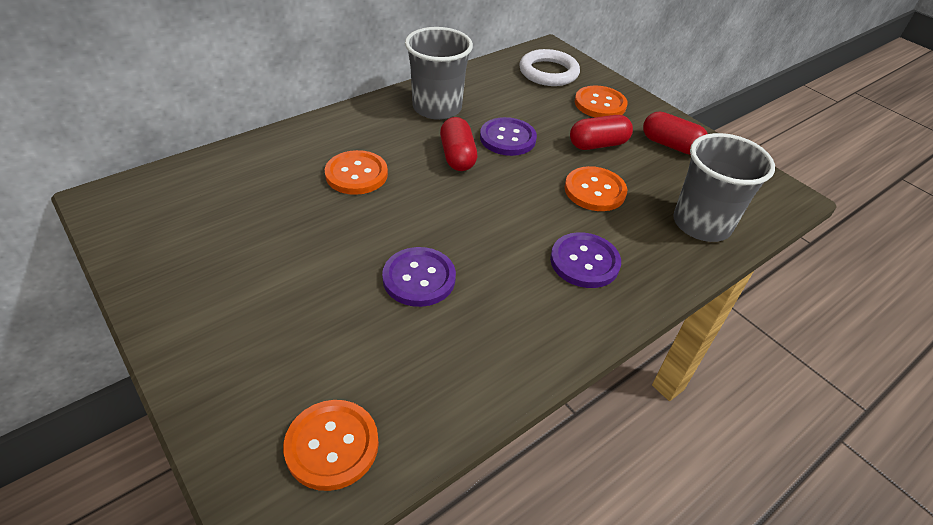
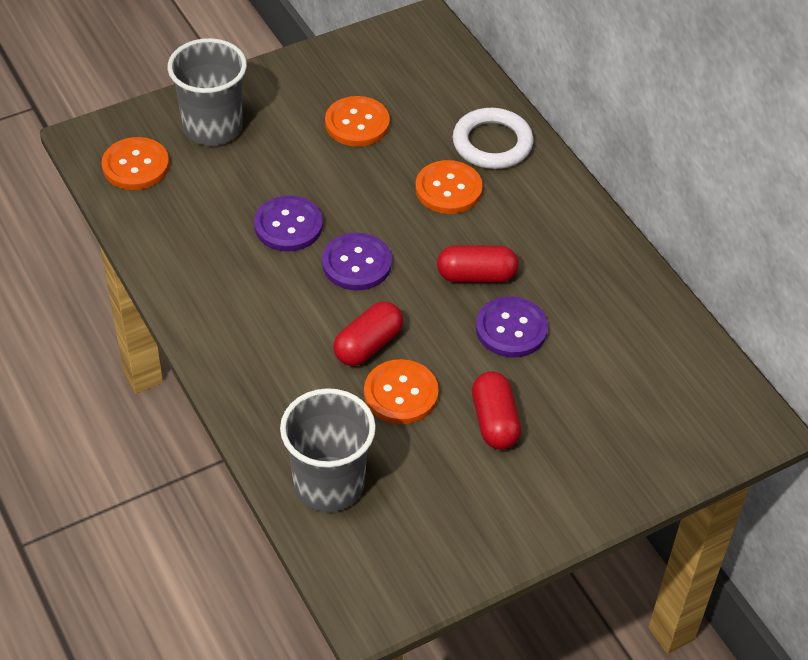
camera: 100 degrees right, 5 degrees up
(437, 108) = (580, 268): grey cup -> grey cup (213, 127)
(548, 72) = (682, 407): white ring -> white ring (492, 143)
(584, 262) = (287, 355): purple button -> purple button (356, 263)
(600, 104) = (594, 450): orange button -> orange button (357, 123)
(670, 145) = (490, 506): red capsule -> red capsule (368, 345)

